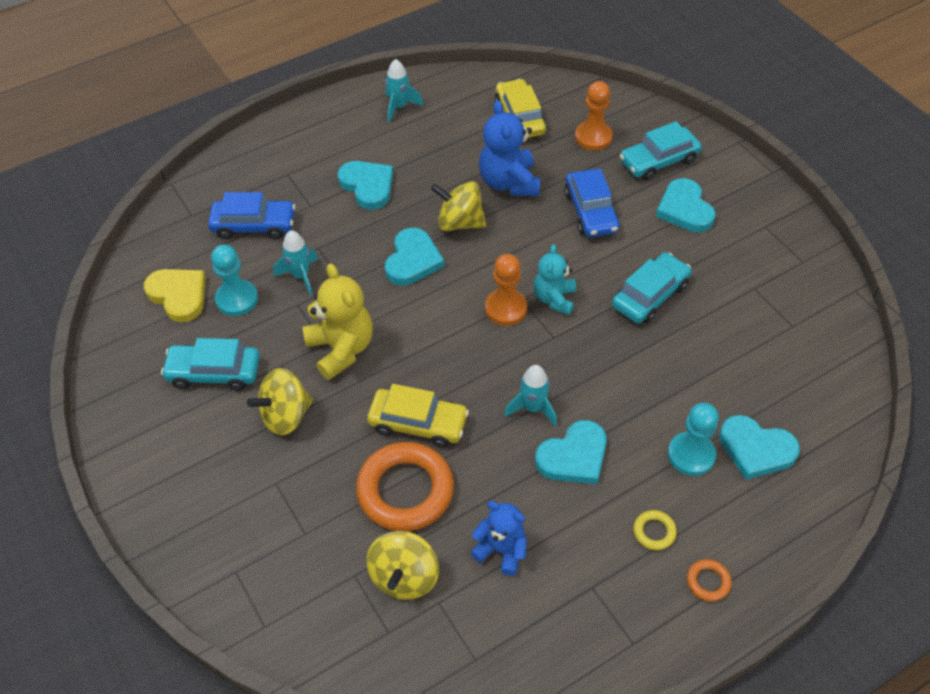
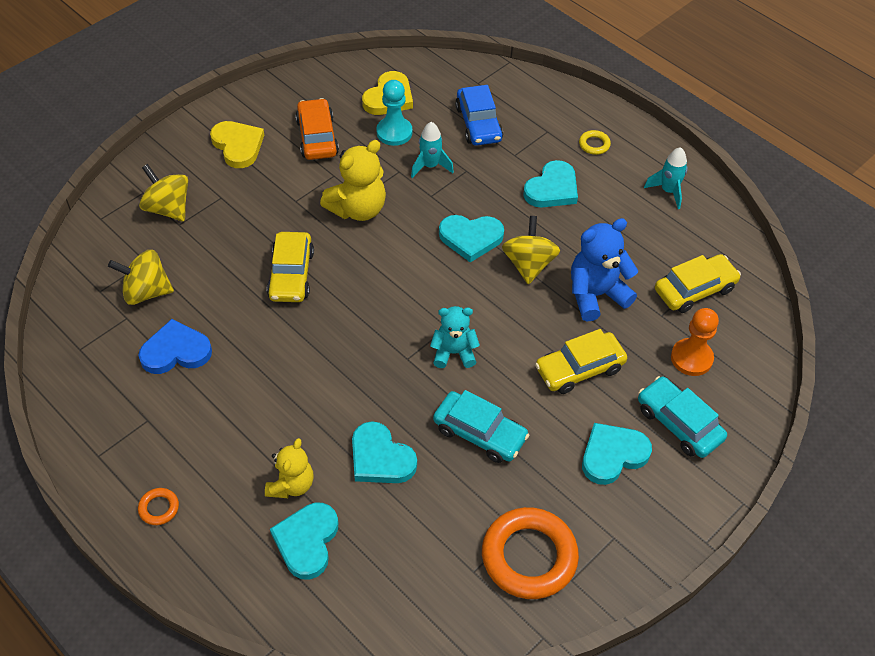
camera: 75 degrees right, 0 degrees up
(195, 456) = (238, 146): none -> yellow heart
(214, 372) = (317, 137): turquoise car -> orange car
(286, 416) = (284, 189): yellow spinning top -> yellow spinning top (168, 208)
(405, 490) = (224, 278): orange ring -> orange ring (529, 556)
(501, 550) = (176, 351): blue teddy bear -> blue heart
(506, 308) = (432, 316): orange pawn -> none
(533, 408) = (322, 353): turquoise rocket -> none
(574, 456) = (275, 391): turquoise heart -> turquoise heart (380, 458)
(590, 211) = (579, 369): blue car -> yellow car
(654, 532) = (205, 461): yellow ring -> yellow ring (594, 144)
(691, 455) = (291, 485): turquoise pawn -> yellow teddy bear

